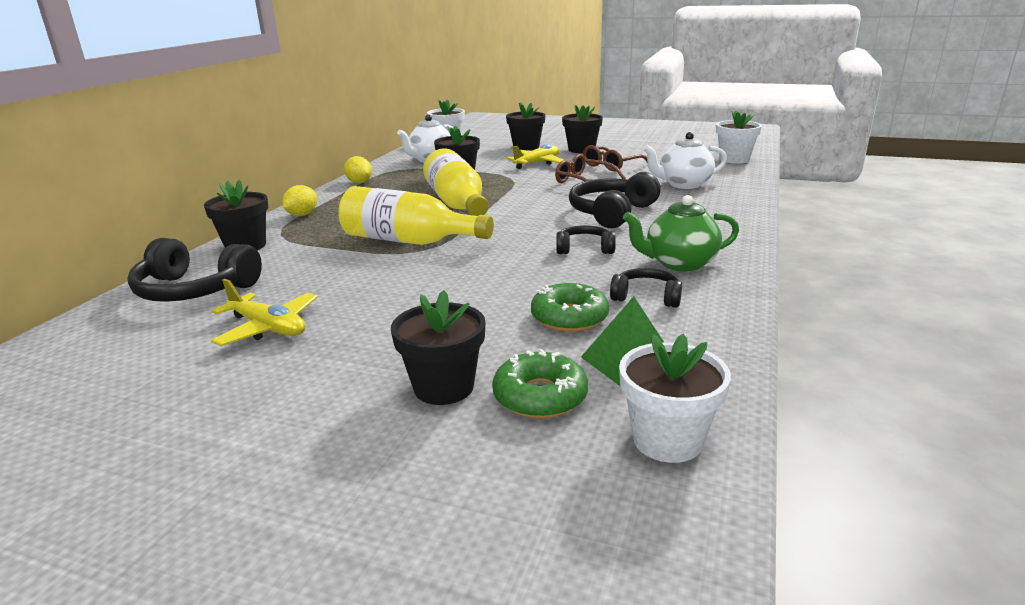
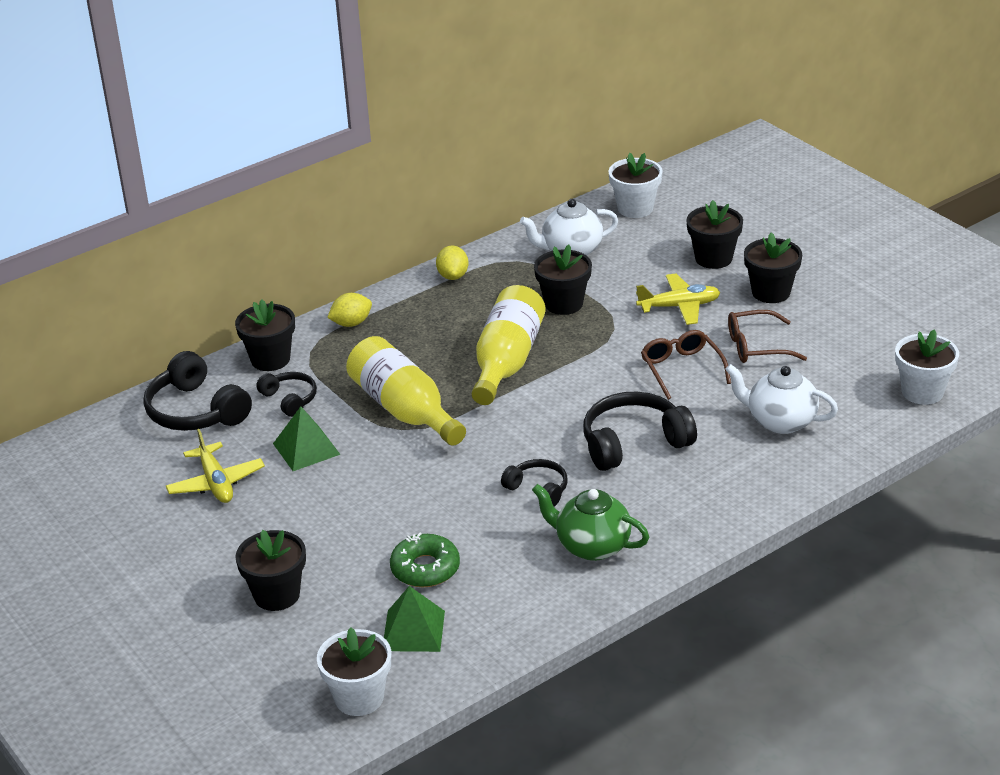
camera: 35 degrees right, 10 degrees up
(344, 282) = (306, 449): none -> green pyramid
(540, 396) = (325, 630): green donut -> none
(646, 297) = (509, 574): black headphones -> black headphones (290, 399)

